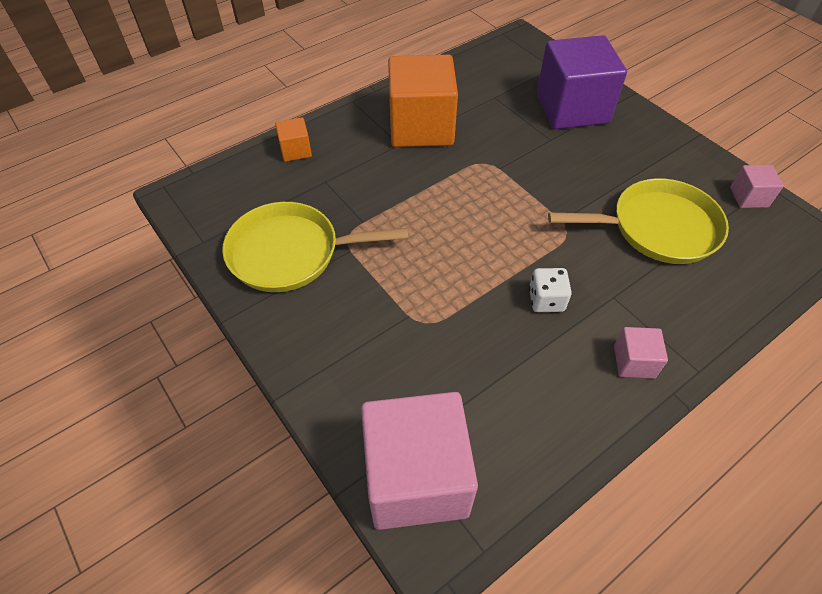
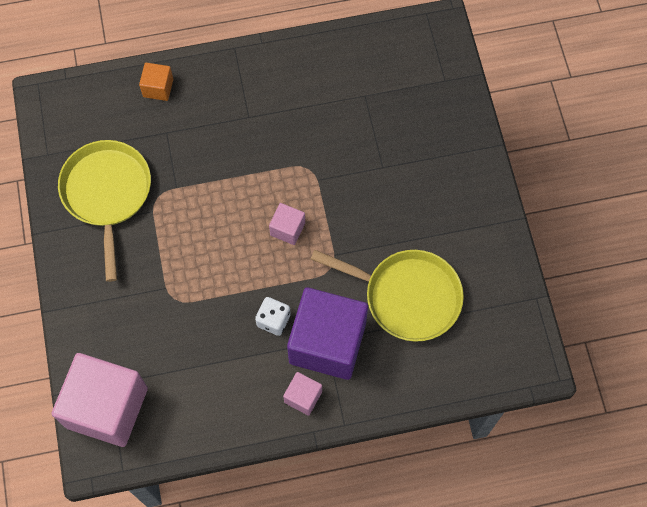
camera: 25 degrees right, 15 degrees up
(290, 253) = (107, 194): yellow pan -> yellow pan turned 60 degrees clockwise
(421, 127) = (277, 105): orange cube -> none
(572, 108) = (427, 139): purple cube -> purple cube (327, 343)
(749, 197) = (508, 301): pink cube -> pink cube (287, 229)

